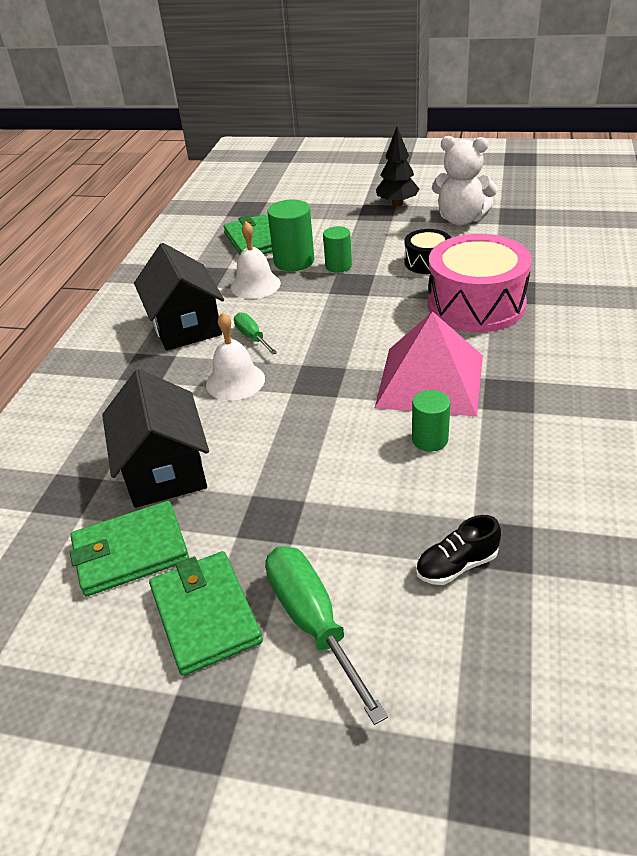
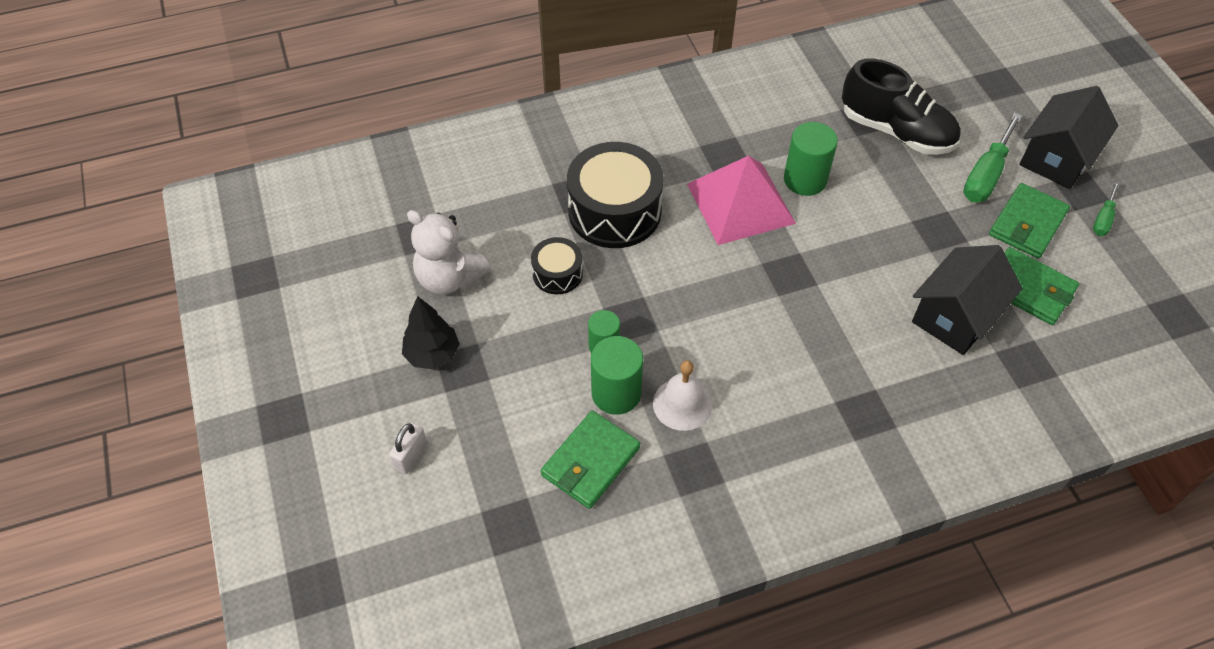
camera: 125 degrees left, 15 degrees up
(185, 326) = (788, 423): black house -> black house (1057, 158)
(235, 381) = (833, 331): white bell -> none
(252, 337) = (767, 354): green screwdriver -> green screwdriver (1103, 219)
(327, 187) = (411, 456): none -> white padlock
(430, 439) = (805, 179): green cylinder -> green cylinder, size x1.56
(456, 565) = (896, 131): black shoe -> black shoe, size x2.15
(461, 219) = (449, 278): white teddy bear -> white teddy bear turned 135 degrees clockwise
(476, 304) = (614, 211): pink drum -> black drum

